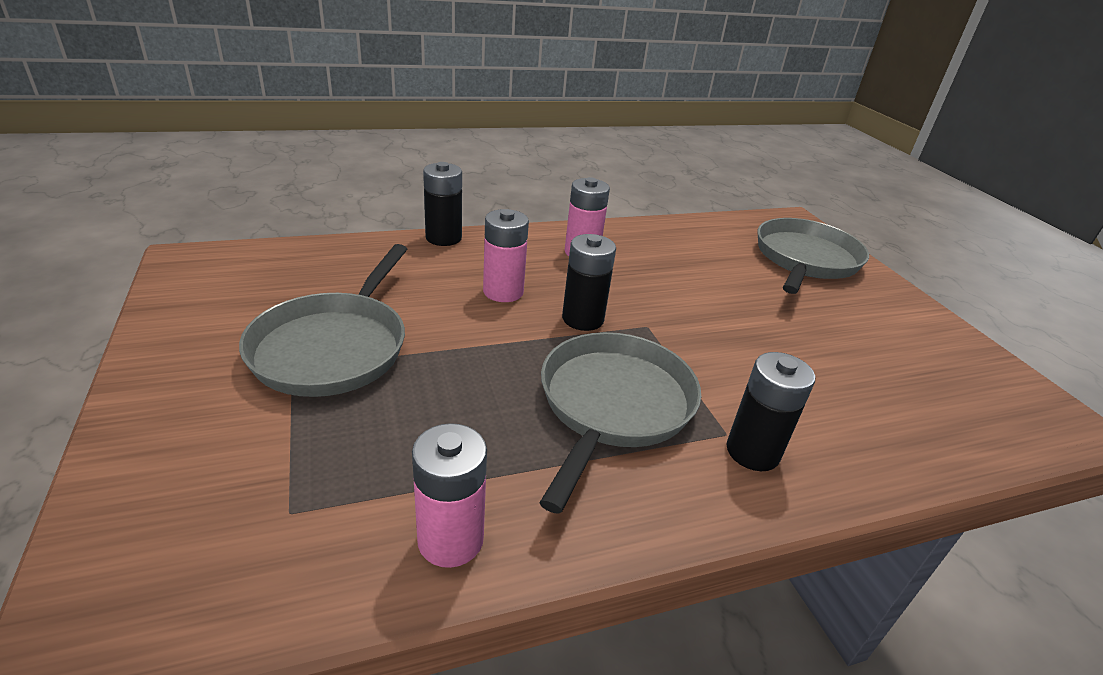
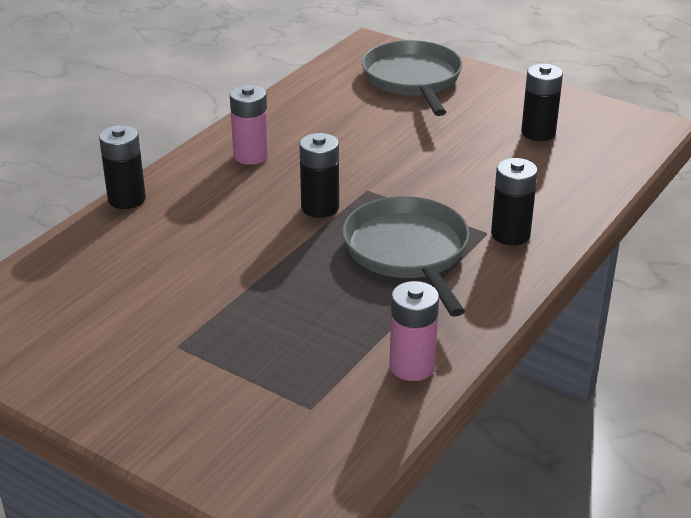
camera: 35 degrees left, 0 degrees up
(333, 347) = (183, 319): grey pan -> none
(503, 292) = (238, 218): pink battery -> none
(900, 362) = (538, 133): none -> black battery

